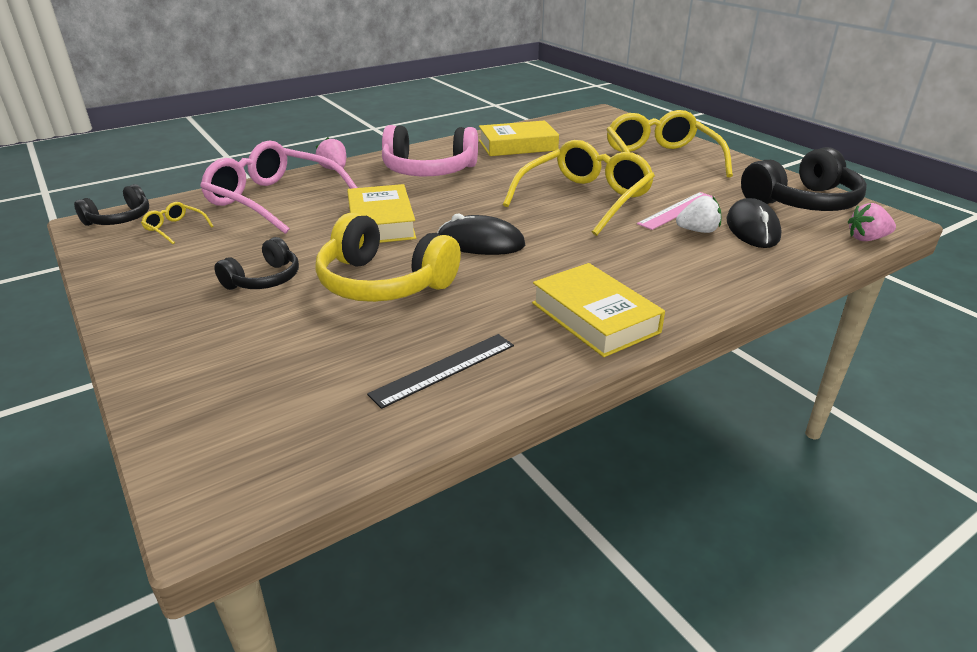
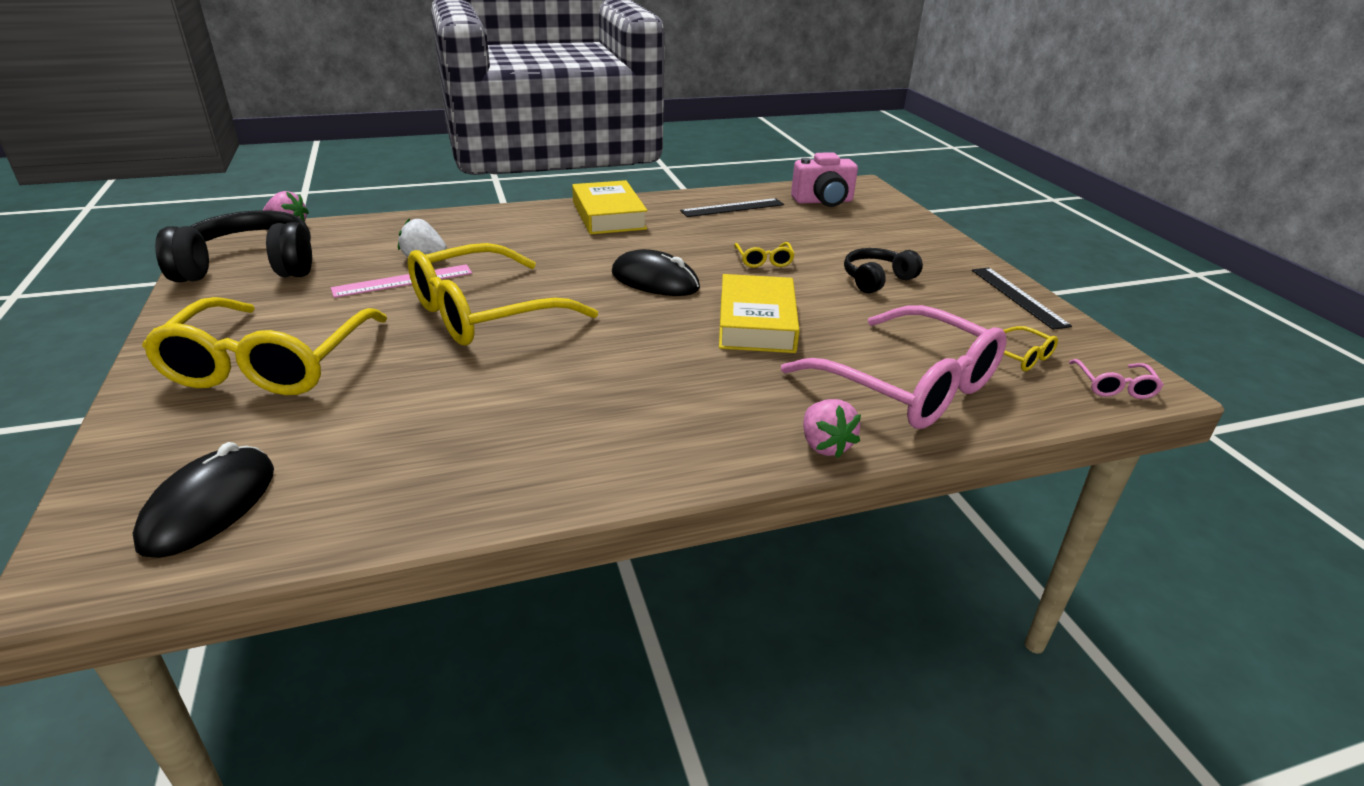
camera: 165 degrees left, 0 degrees up
(120, 219) = (1114, 386): black headphones -> pink glasses
(120, 284) = (1018, 297): none -> black ruler
(300, 421) = (823, 201): none -> pink camera
(384, 283) = (764, 260): yellow headphones -> yellow glasses
(429, 170) = (659, 409): pink headphones -> none
(518, 145) = (450, 453): yellow book -> none
(752, 229) = (367, 251): black mouse -> black mouse (209, 506)

